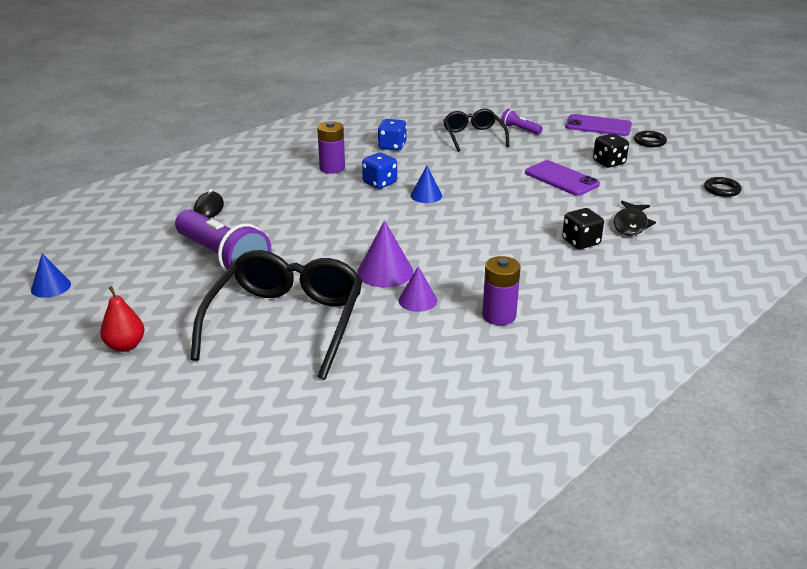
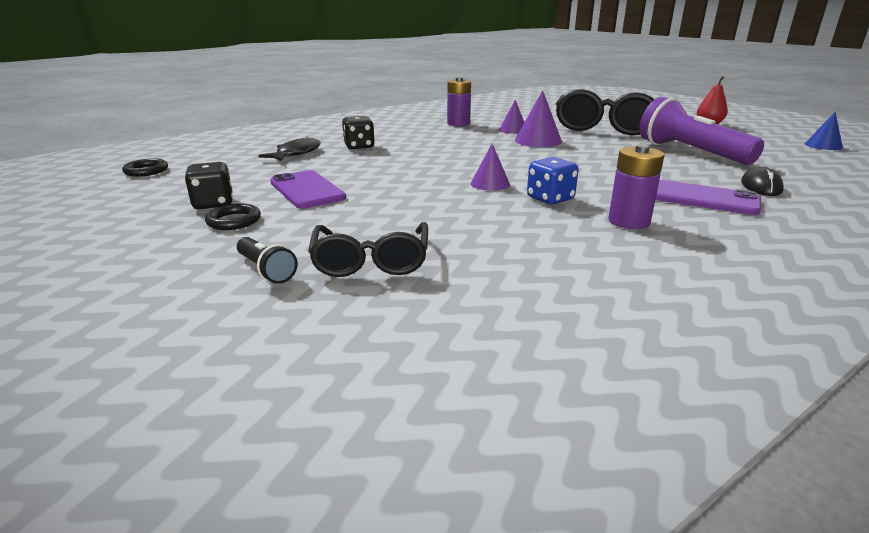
camera: 170 degrees left, 5 degrees down
(392, 146) = (533, 251): blue dice -> none
(426, 195) = (490, 184): blue cone -> purple cone
(519, 129) = (266, 270): purple flashlight -> black flashlight
(598, 126) = (106, 266): purple phone -> purple phone (703, 198)
(649, 141) = (88, 229): black ring -> black ring (234, 221)

